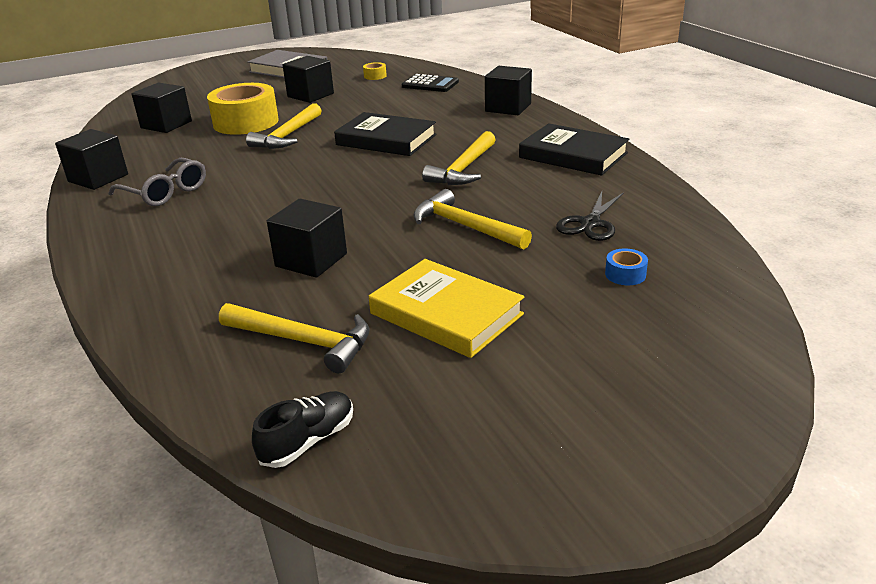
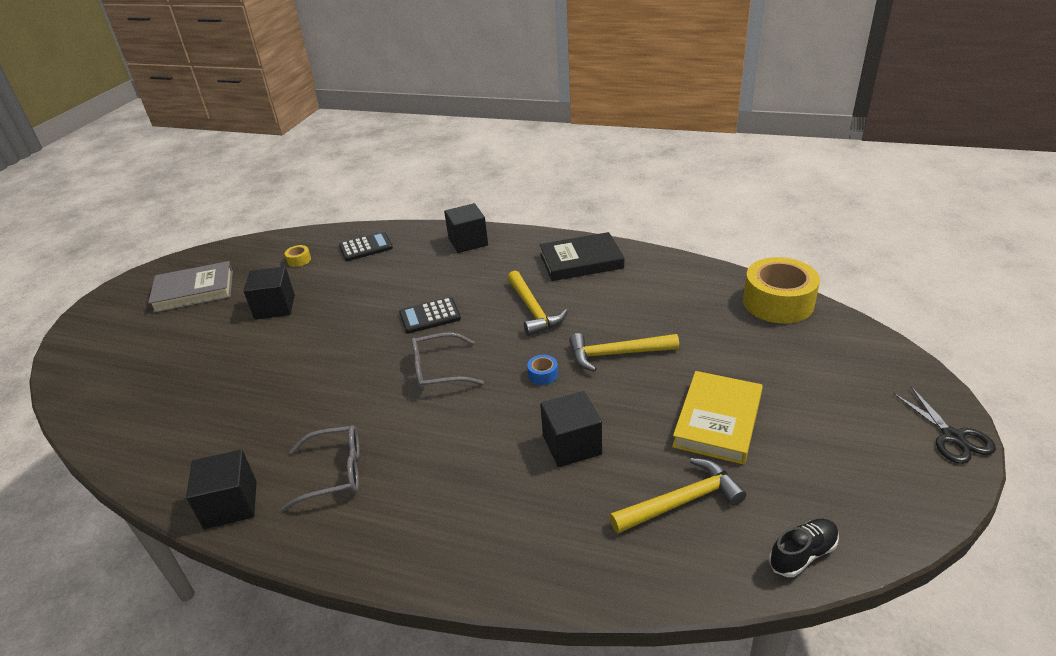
camera: 45 degrees left, 5 degrees up
(166, 124) = (181, 412): black cube -> none
(246, 122) = (266, 365): yellow tape -> yellow tape (778, 302)
(288, 136) = (336, 356): yellow hammer -> none
(308, 441) = (802, 554): black shoe -> black shoe turned 60 degrees clockwise
(325, 172) = (438, 371): none -> grey glasses
(386, 140) = (430, 316): black book -> black calculator
(446, 314) = (717, 421): yellow book -> yellow book turned 60 degrees counterclockwise
(590, 223) = (678, 307): black scissors -> black scissors (952, 437)
(625, 274) = (751, 331): blue tape -> blue tape (543, 375)

